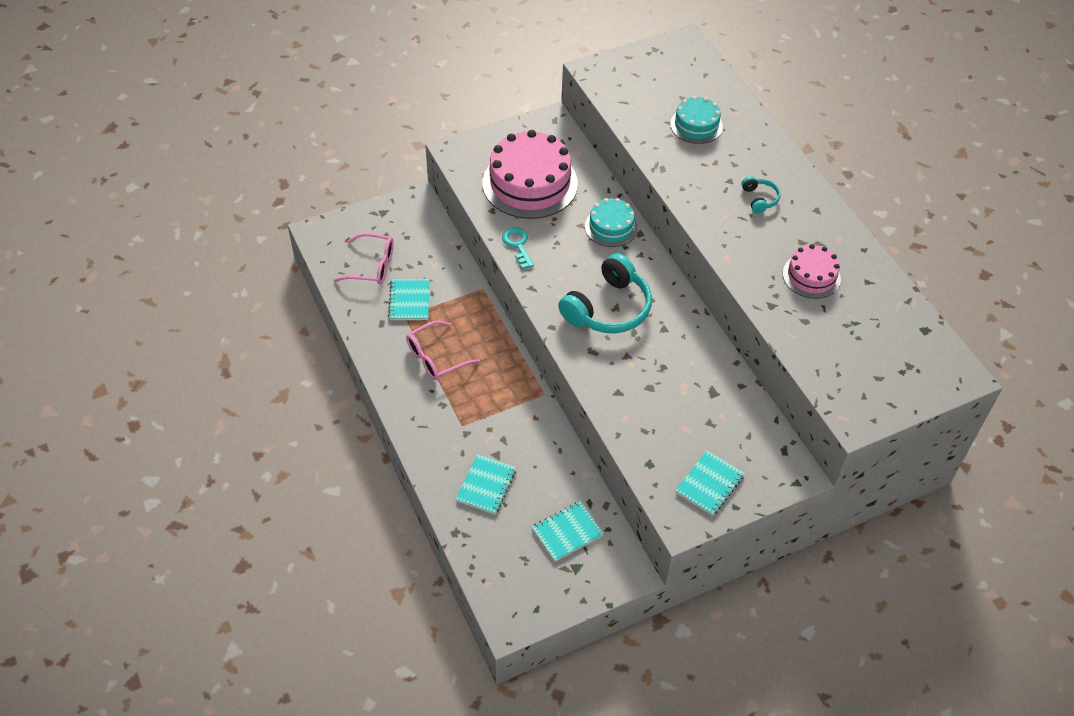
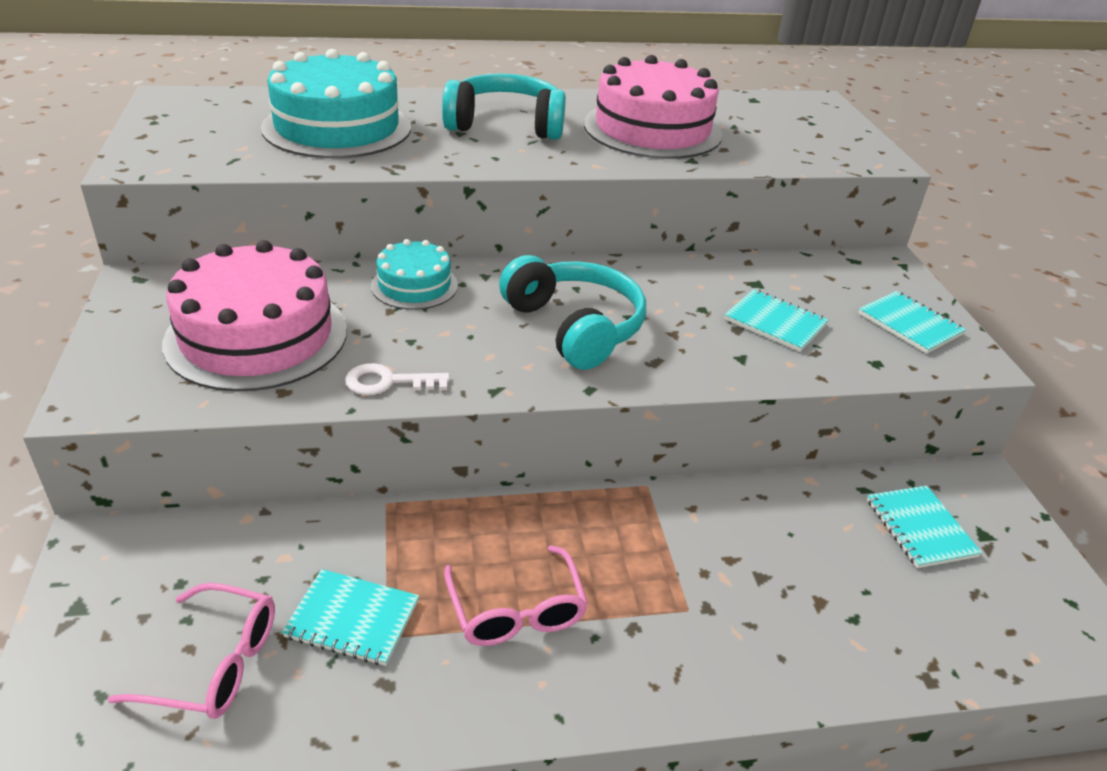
camera: 75 degrees left, 15 degrees down
(372, 266) = (215, 664): pink glasses -> pink glasses turned 75 degrees clockwise
(486, 485) = (826, 607): turquoise notebook -> turquoise notebook (775, 322)
(518, 245) = (388, 382): turquoise key -> white key
(696, 125) = (337, 127): turquoise cake -> turquoise cake, size x1.85
(759, 199) = (506, 125): turquoise headphones -> turquoise headphones, size x2.16
(811, 276) = (652, 129): pink cake -> pink cake, size x1.85

